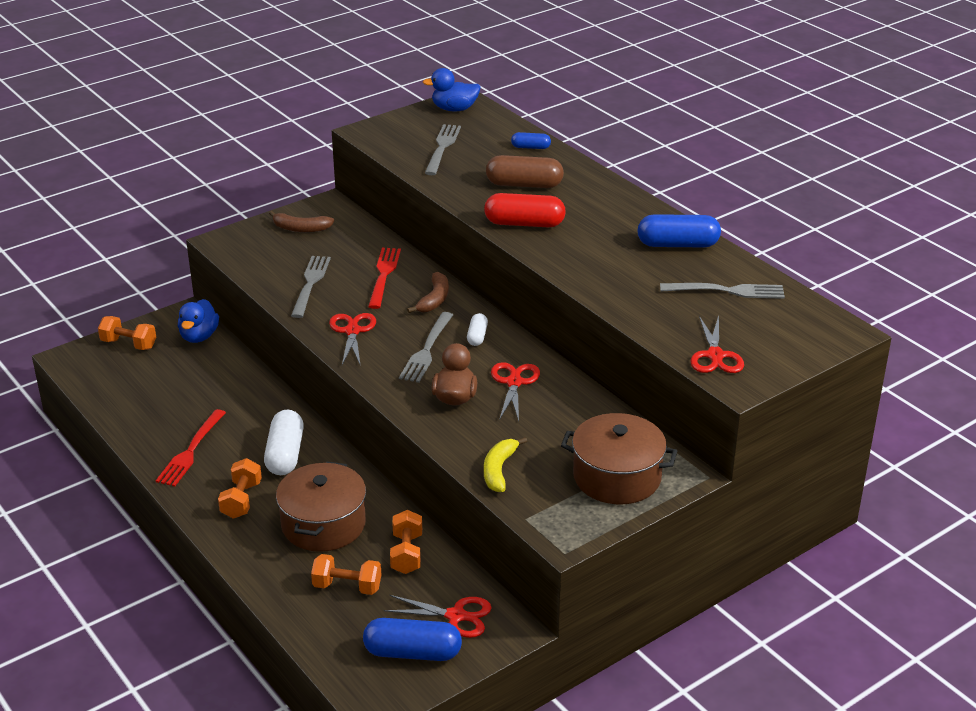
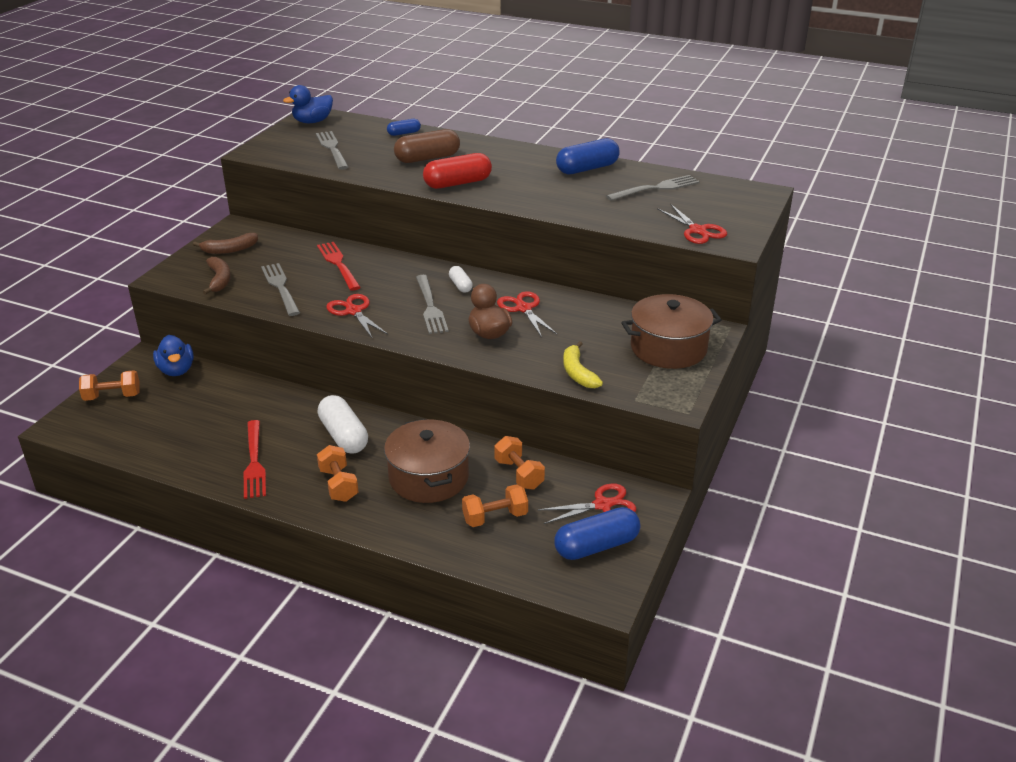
camera: 30 degrees left, 0 degrees up
(434, 299) = (399, 270): brown banana -> brown banana (219, 280)

